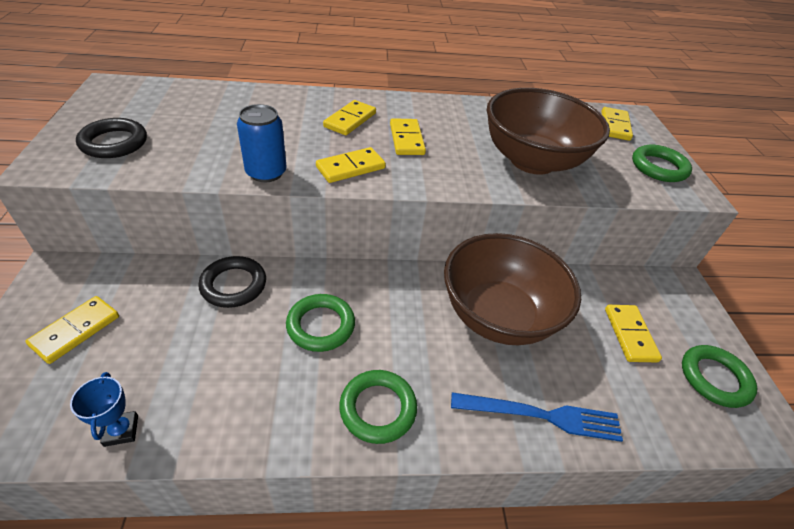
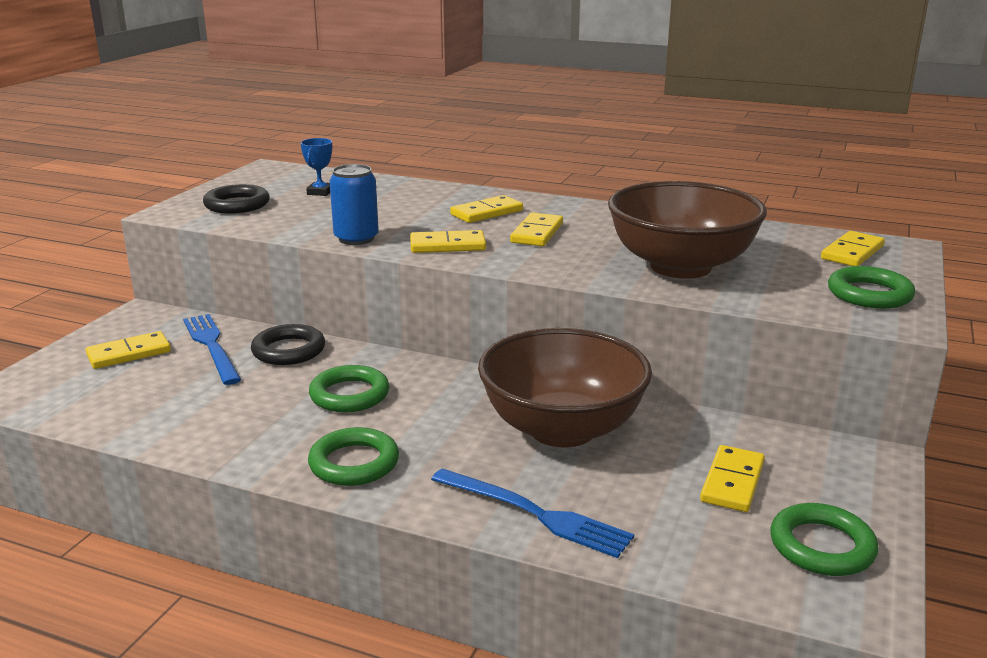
camera: 30 degrees right, 20 degrees down
(121, 430) = (117, 420): blue trophy -> blue trophy (320, 192)
(157, 298) = (212, 346): none -> blue fork

